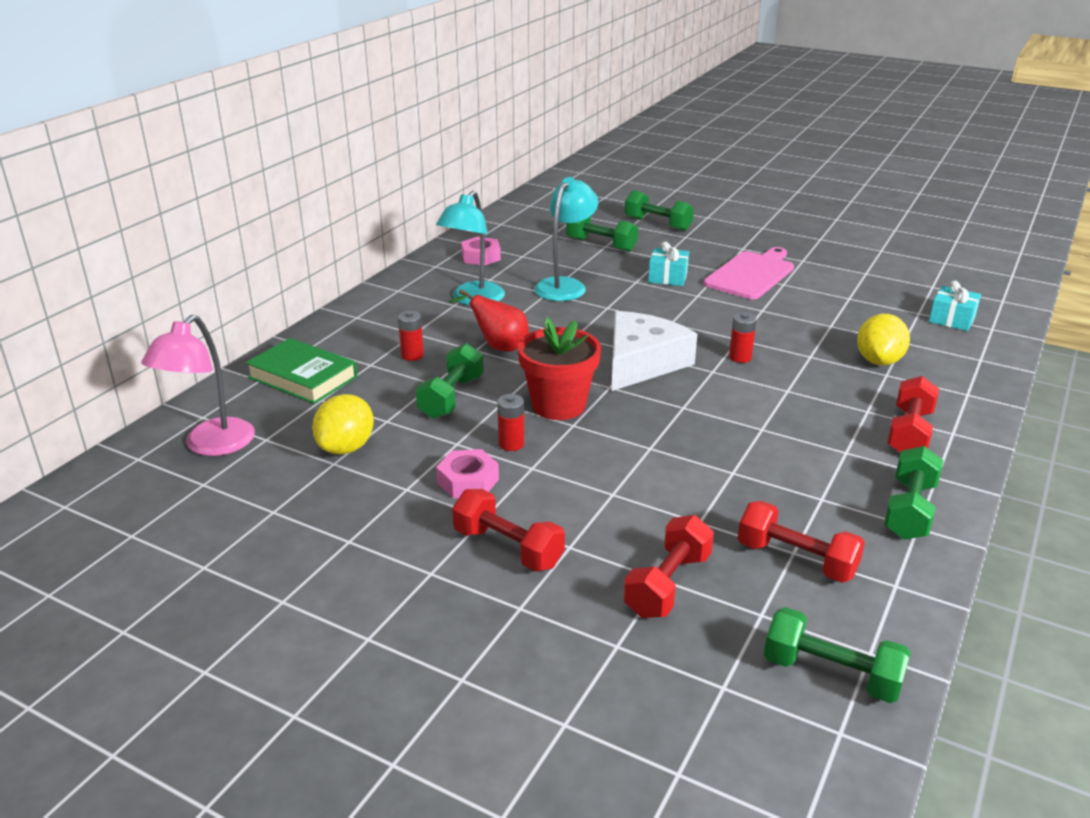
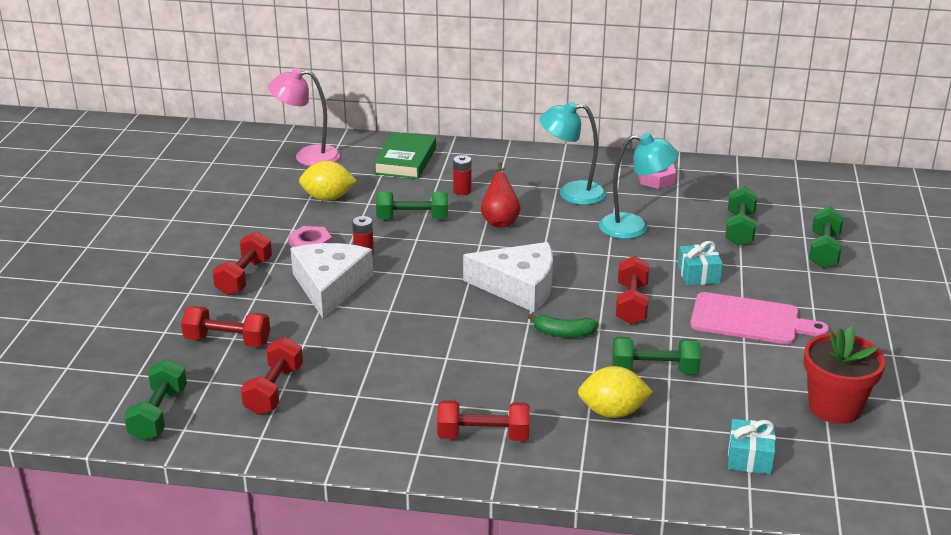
camera: 70 degrees right, 0 degrees up
(558, 405) = (427, 262): red flower pot -> red flower pot (834, 407)
(573, 480) = (330, 286): none -> white cheese
(702, 315) = (631, 304): none -> red dumbbell
(740, 357) = (563, 333): red battery -> green banana
(909, 510) = (360, 440): green dumbbell -> green dumbbell (654, 370)

